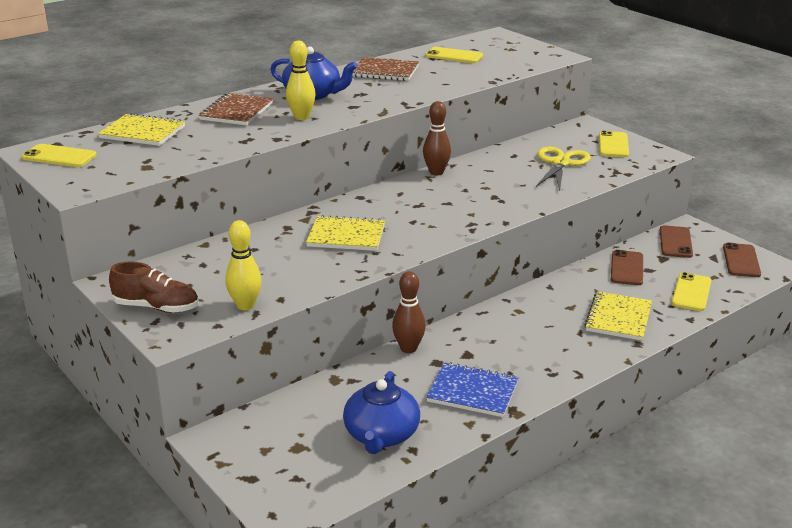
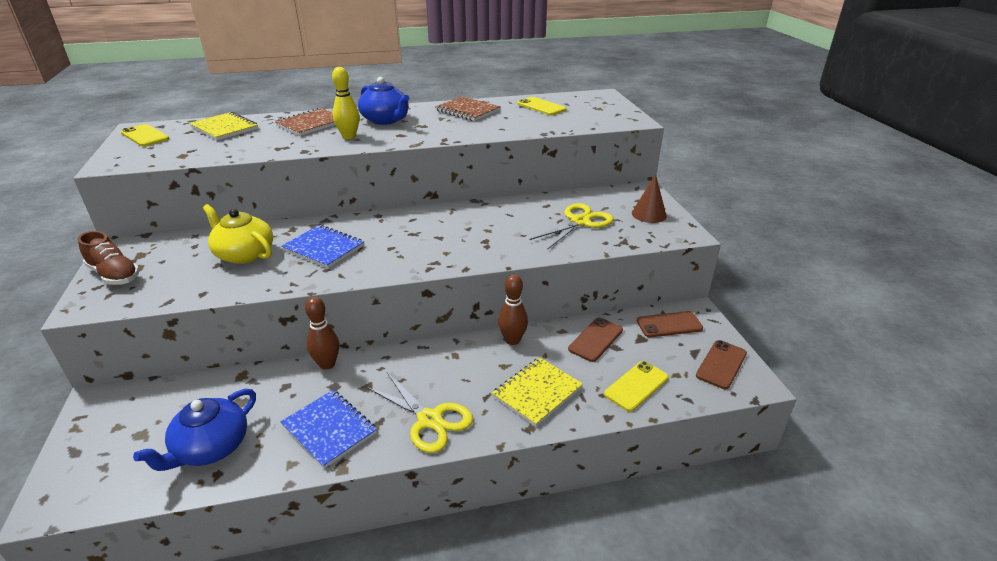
camera: 25 degrees right, 5 degrees up
(245, 305) = (171, 292): yellow bowling pin -> none
(270, 259) = (244, 254): none -> yellow teapot
(346, 236) = (324, 248): yellow notebook -> blue notebook
(436, 172) = (463, 207): brown bowling pin -> brown bowling pin (512, 340)
(551, 361) = (429, 420): none -> yellow scissors
(613, 145) = (649, 214): yellow phone -> brown cone
(675, 242) = (669, 325): brown phone -> brown phone turned 45 degrees clockwise

